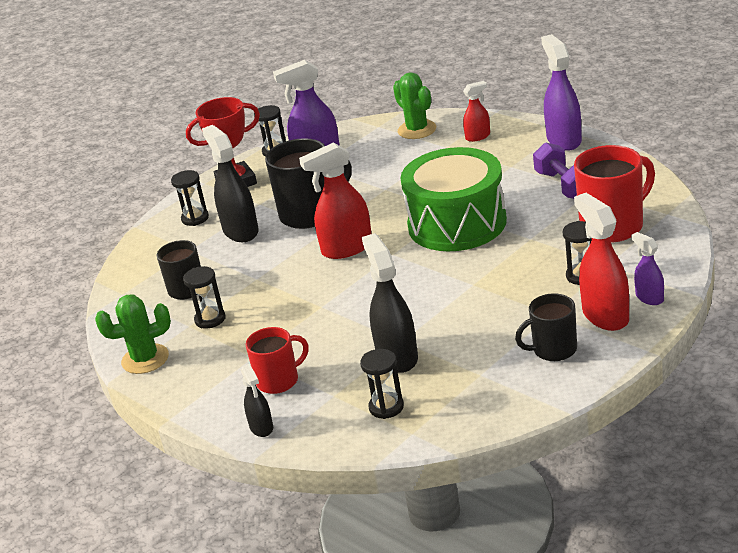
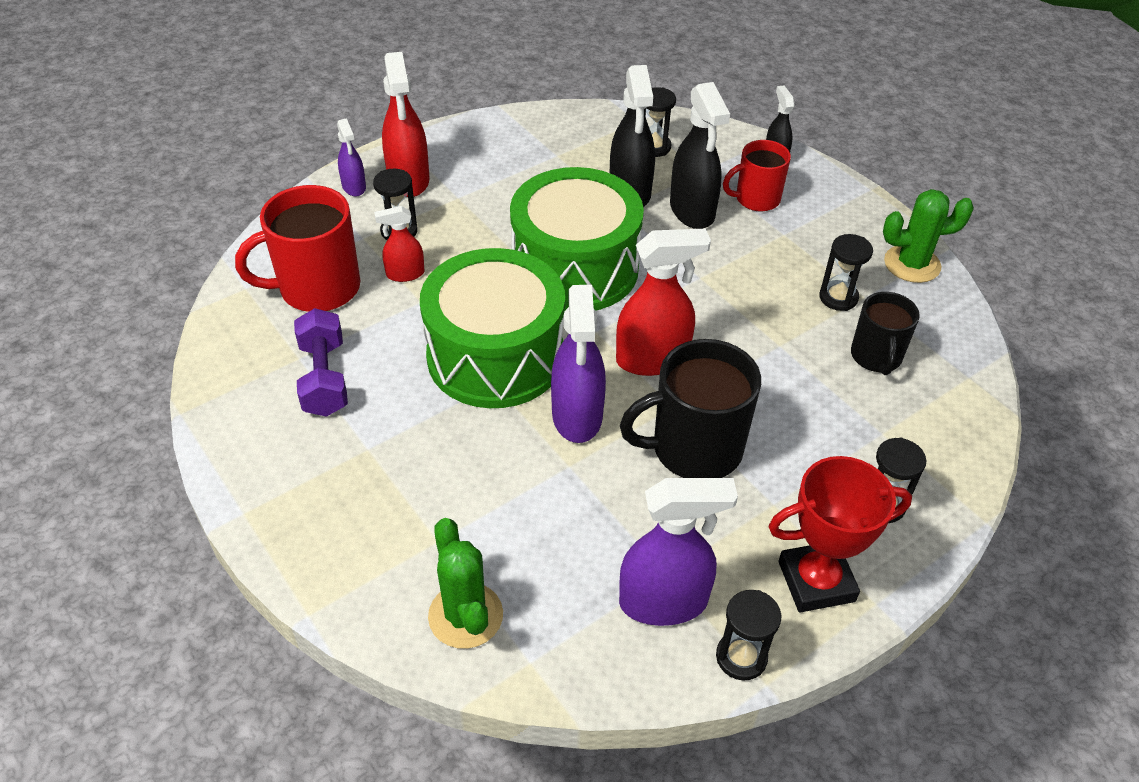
camera: 175 degrees left, 15 degrees up
(240, 231) = (804, 447): black spray bottle -> black spray bottle (692, 211)
(423, 287) = (575, 268): none -> green drum
(478, 136) = (375, 548): red spray bottle -> red spray bottle (405, 274)
(553, 350) = (478, 160): black mug -> none
(564, 140) = (257, 482): purple spray bottle -> purple spray bottle (577, 416)

